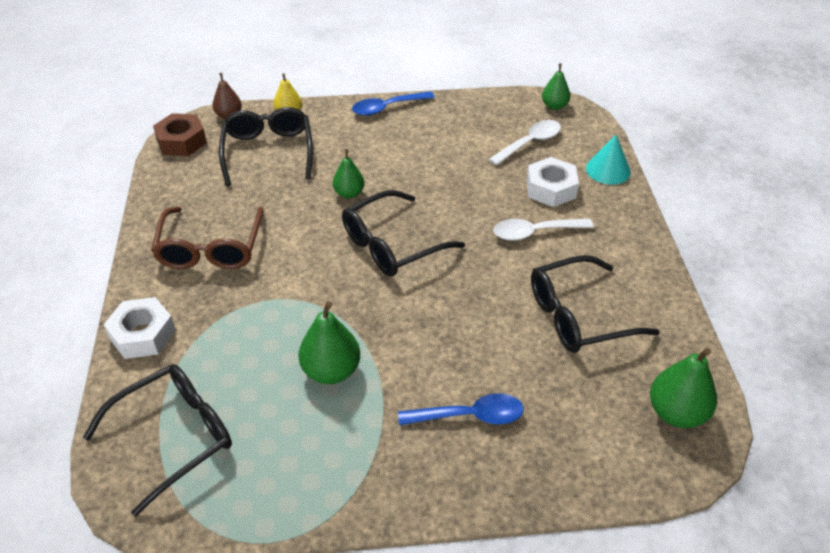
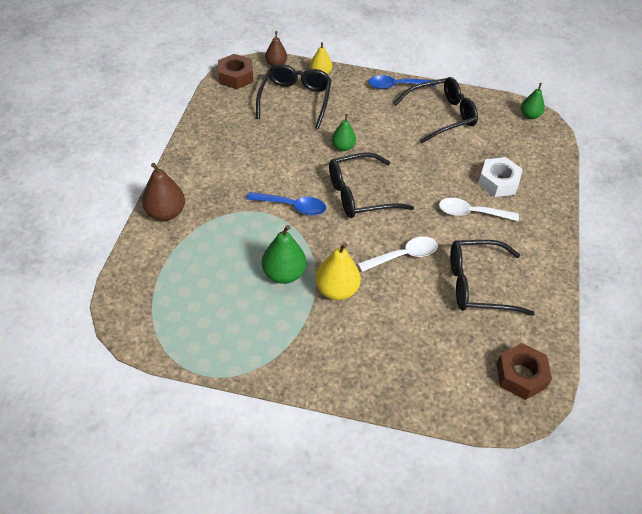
camera: 15 degrees right, 5 degrees up
(143, 334) = (165, 213): white nut -> brown pear
(173, 437) = (164, 289): black glasses -> black glasses (441, 116)
(211, 248) = (230, 163): brown glasses -> none
(407, 372) = (336, 290): none -> yellow pear
(470, 416) = (368, 333): blue spoon -> blue spoon (292, 206)
(530, 143) = (497, 141): white spoon -> white spoon (403, 256)
(608, 170) = (550, 178): turquoise cone -> none
(676, 413) = (521, 375): green pear -> brown nut

